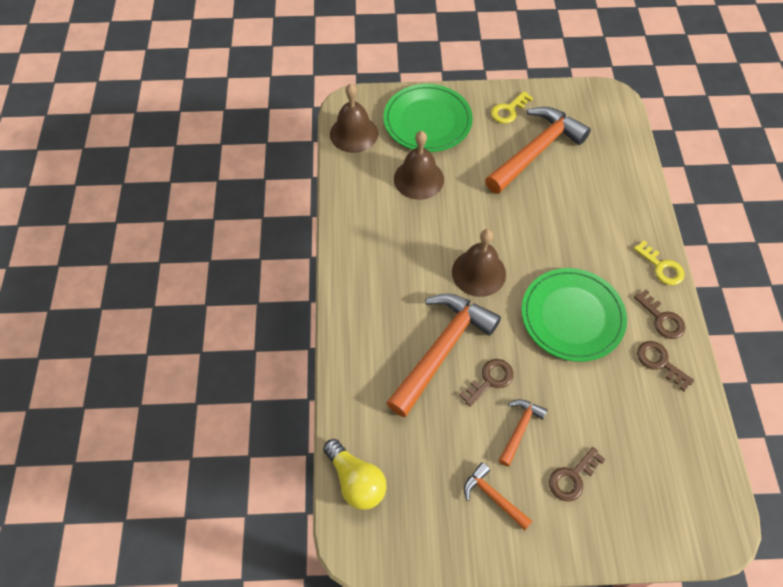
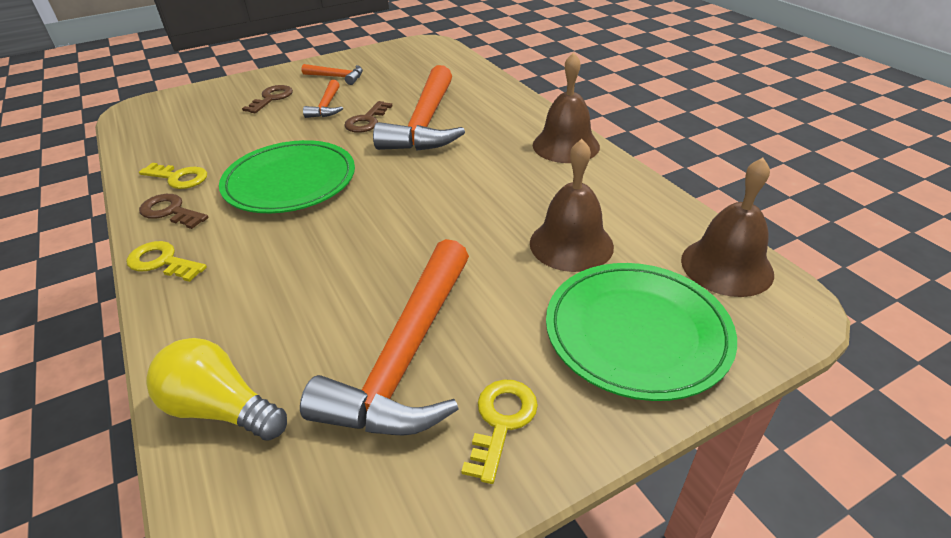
camera: 155 degrees right, 20 degrees down
(356, 480) = (448, 58): yellow light bulb -> yellow light bulb (221, 409)
(478, 273) = (420, 182): brown bell -> brown bell (566, 145)
(659, 362) = (179, 178): brown key -> yellow key

